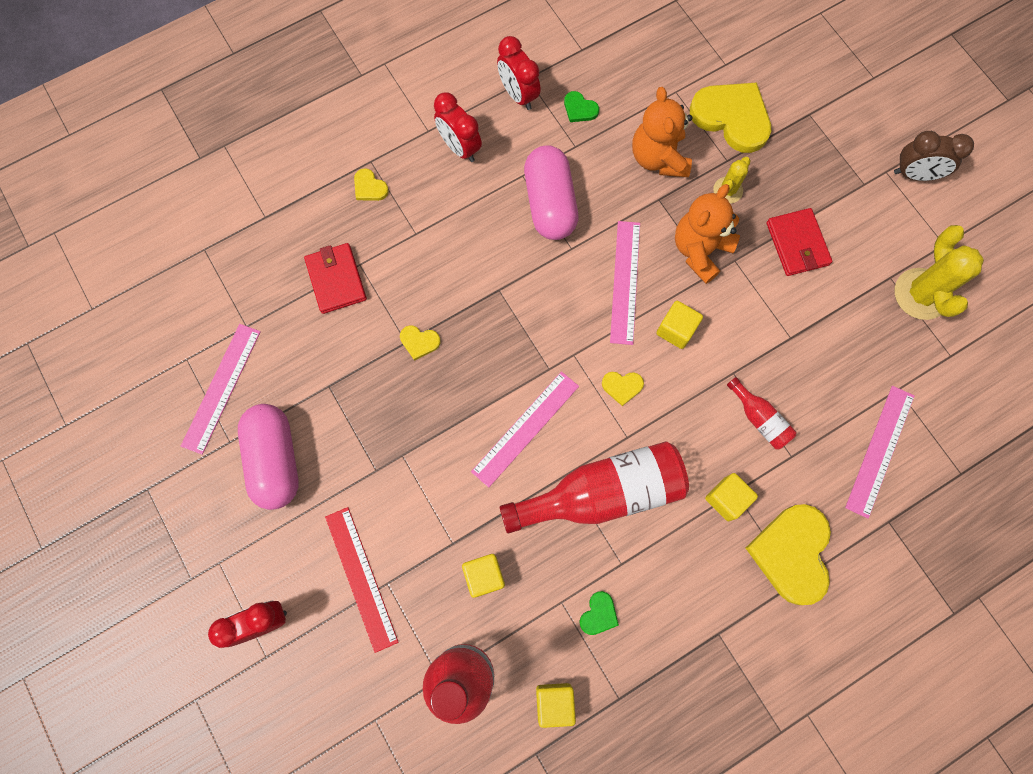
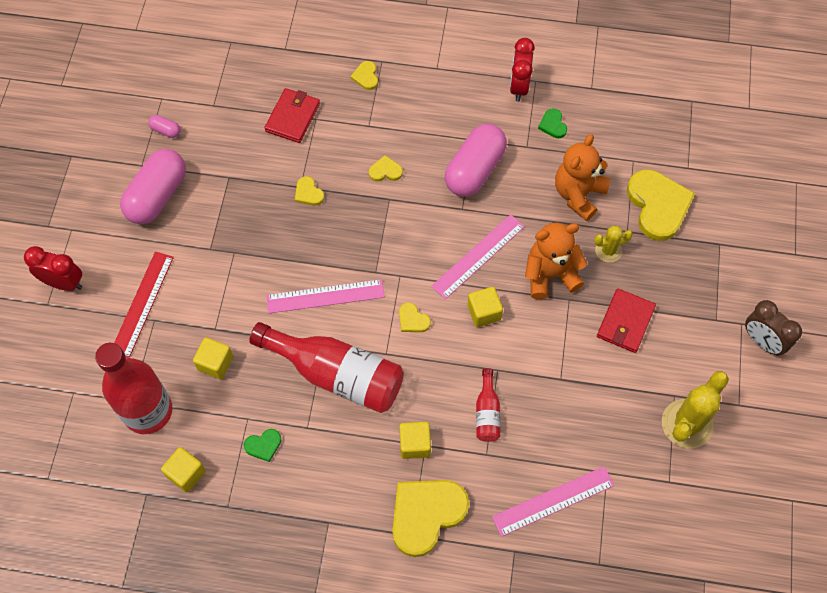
camera: 40 degrees right, 10 degrees down
(222, 388) = (166, 130): pink ruler -> pink capsule
(460, 147) = (447, 93): red clock -> none
(471, 265) = (385, 171): none -> yellow heart

